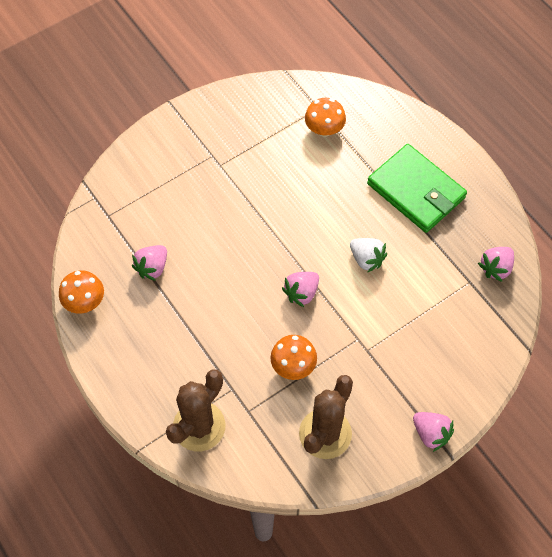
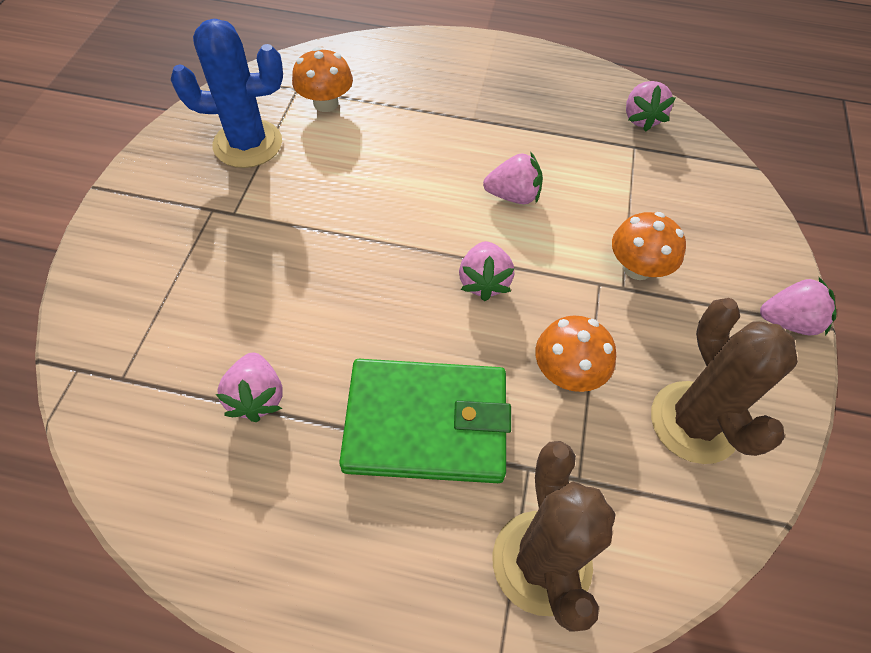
camera: 45 degrees left, 5 degrees down
(85, 301) = (191, 529): orange mushroom -> orange mushroom (637, 268)
(261, 128) = (248, 144): none -> blue cactus
(366, 259) = (513, 196): white strawberry -> pink strawberry
(416, 191) = (487, 101): green wallet -> green wallet (426, 423)

